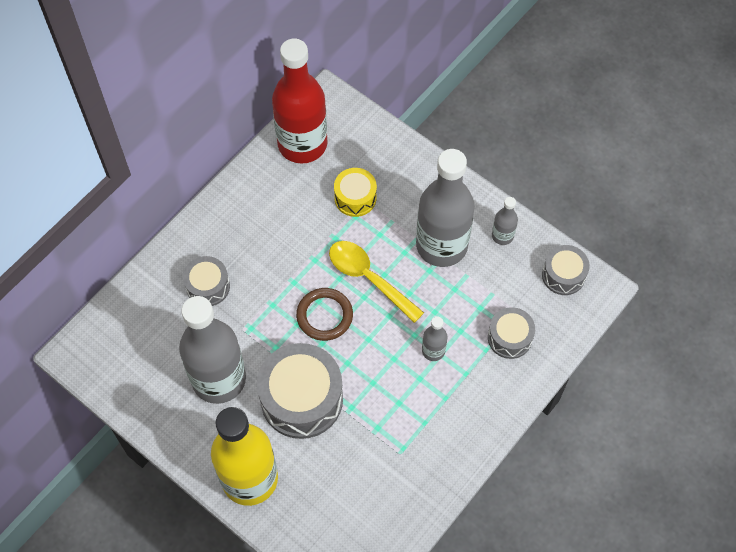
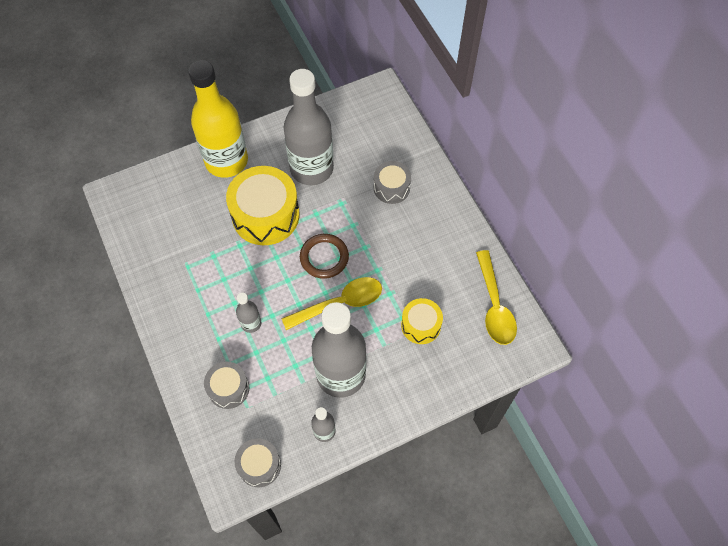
camera: 115 degrees right, 0 degrees up
(301, 399) = (265, 215): grey drum -> yellow drum
(302, 144) = (494, 305): red bottle -> yellow spoon

